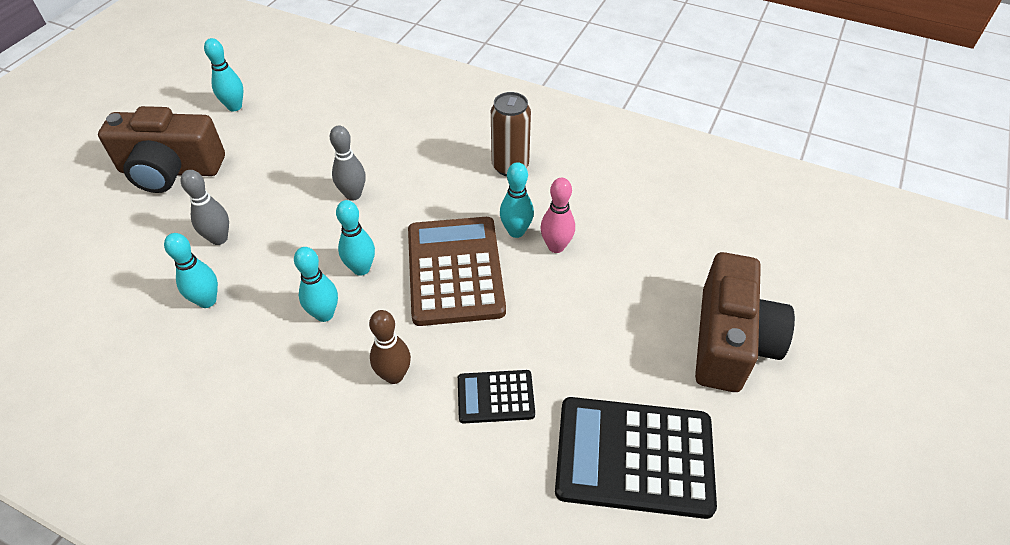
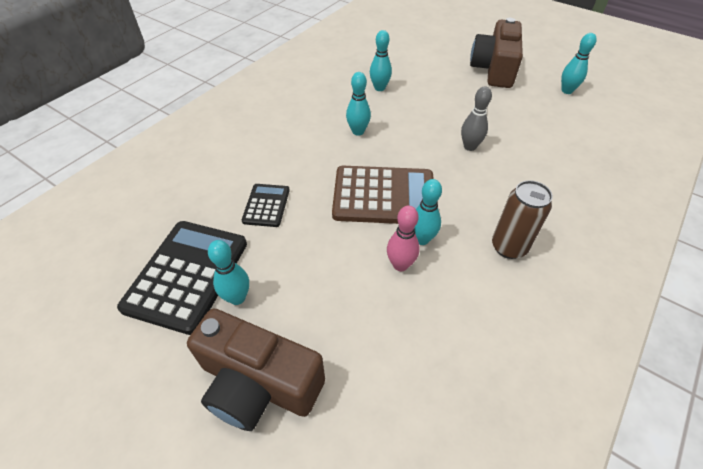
camera: 100 degrees right, 0 degrees up
(219, 239) = (430, 90): grey bowling pin -> none
(361, 269) = (394, 148): turquoise bowling pin -> turquoise bowling pin (237, 298)
(394, 375) = (301, 159): brown bowling pin -> none

